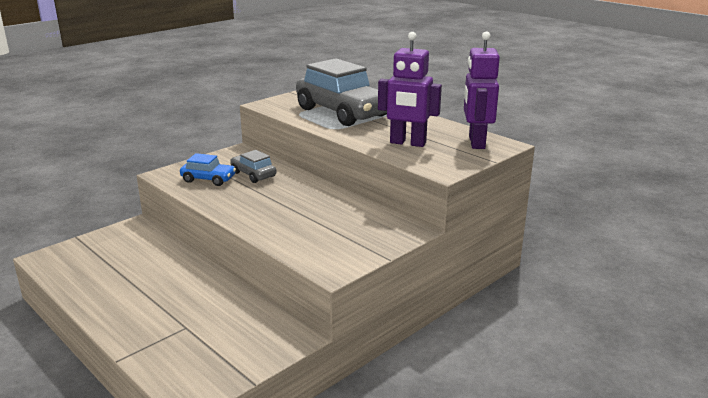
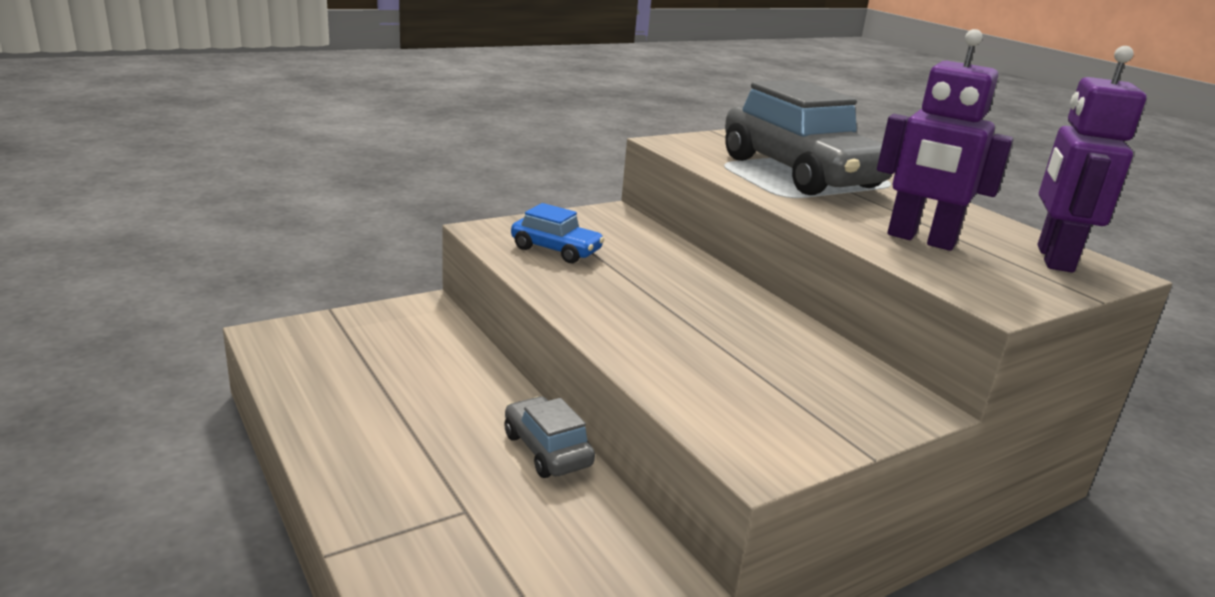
camera: 10 degrees right, 0 degrees up
(253, 174) = (631, 254): grey car -> grey car (547, 450)

